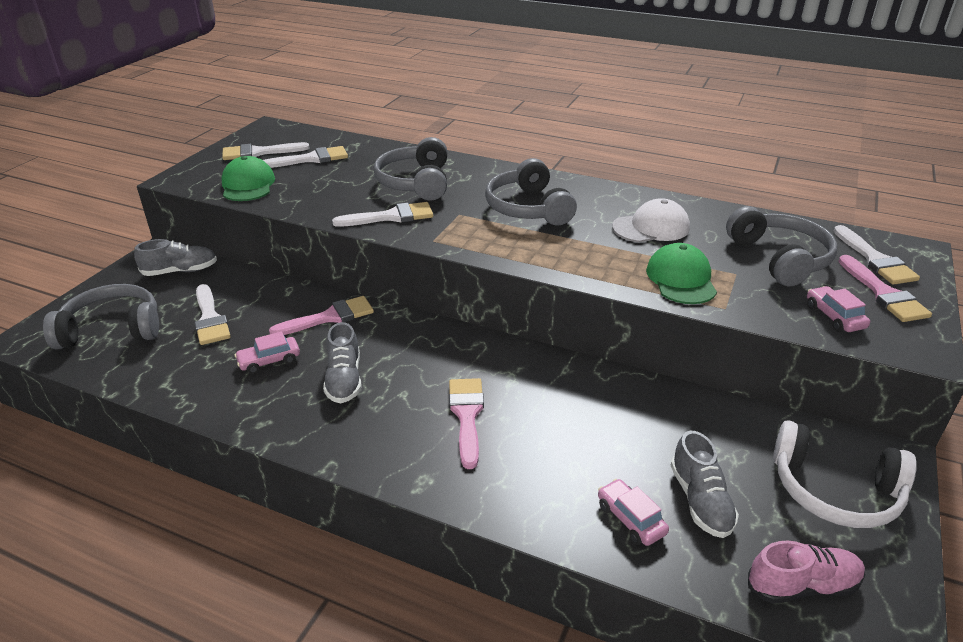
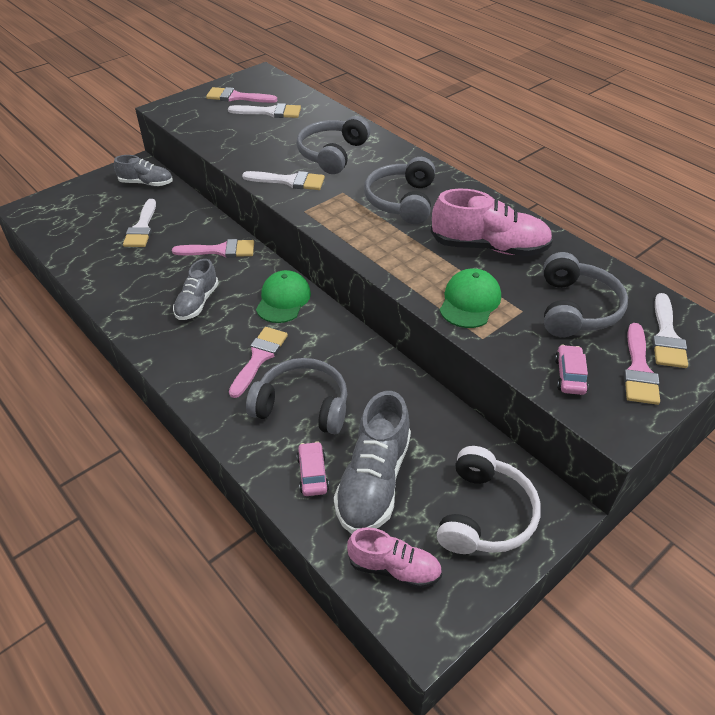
camera: 25 degrees right, 10 degrees up
(112, 329) = (78, 217): grey headphones -> grey headphones (302, 406)
(248, 185) = (208, 126): green cap -> green cap (283, 299)
(259, 152) = (237, 97): white brush -> pink brush
(269, 361) = (159, 272): pink car -> none
(651, 227) = (489, 247): white cap -> pink shoe
(700, 501) = (373, 481): grey shoe -> grey shoe, size x1.63
(834, 490) = (484, 514): white headphones -> white headphones turned 120 degrees counterclockwise

